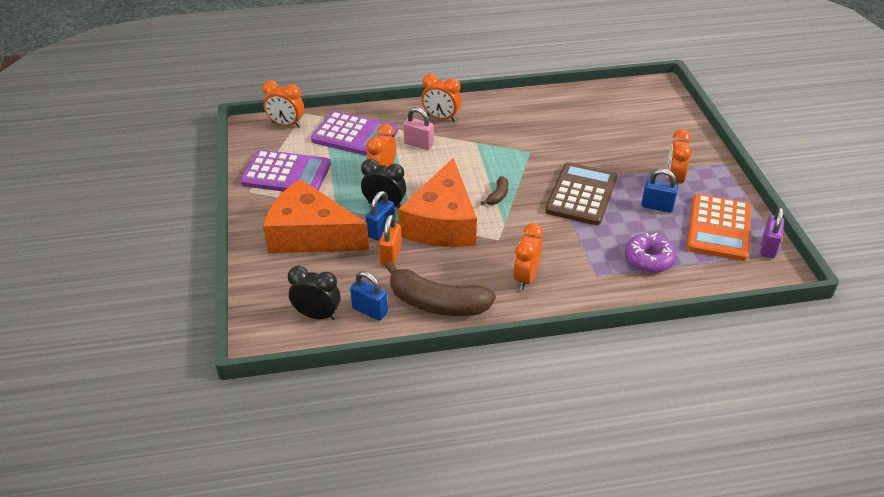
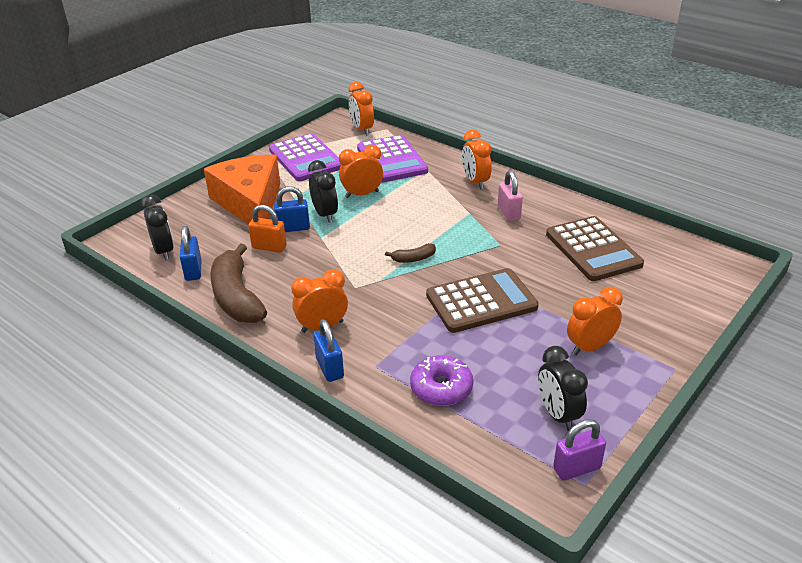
camera: 50 degrees right, 5 degrees down
(391, 255) = (269, 247): orange padlock -> orange padlock turned 45 degrees clockwise
(418, 144) = (425, 190): pink padlock -> pink padlock (509, 213)
(442, 222) = (340, 250): orange cheese -> none
(582, 121) = (593, 249): none -> brown calculator
(657, 206) = (531, 355): blue padlock -> blue padlock (329, 368)
(719, 228) = (558, 414): orange calculator -> black clock

